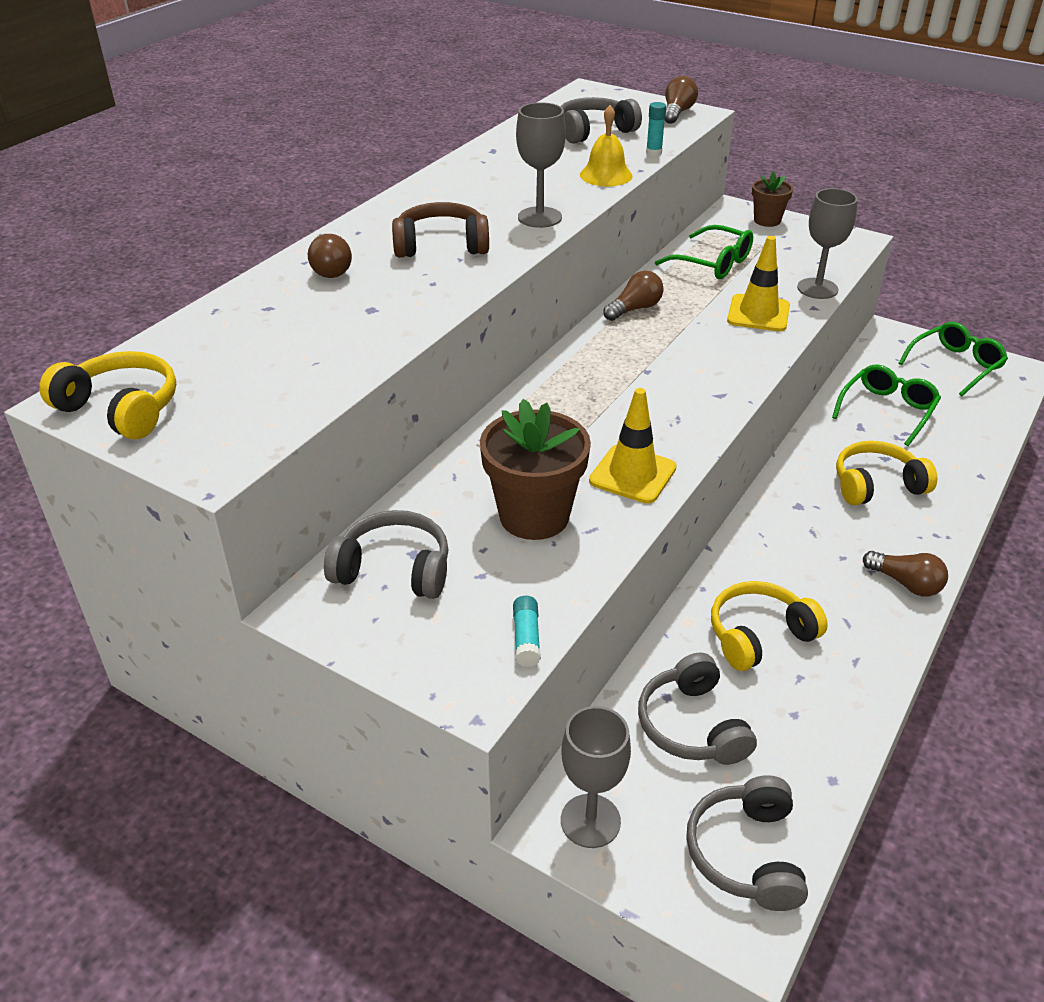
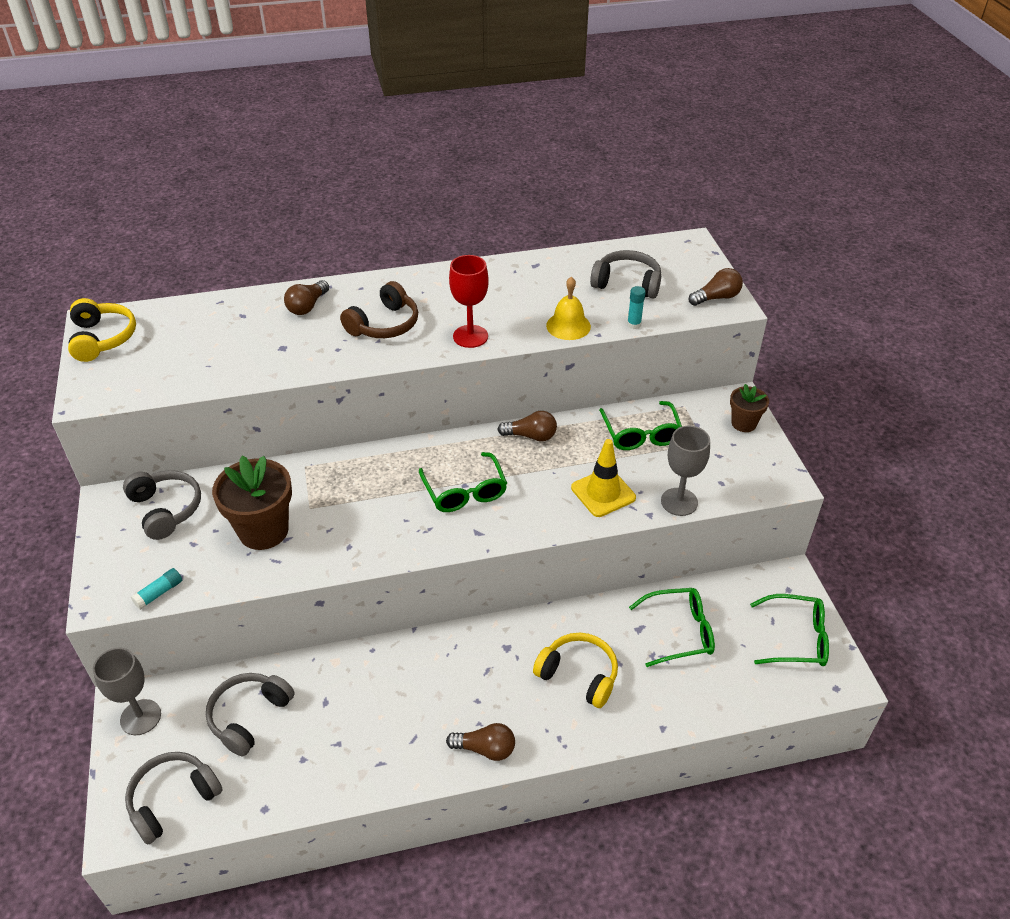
camera: 45 degrees right, 5 degrees up
(441, 245) = (384, 324): brown headphones -> brown headphones turned 90 degrees clockwise
(539, 217) = (470, 336): grey goblet -> red goblet
(632, 474) = (346, 545): yellow traffic cone -> none
(656, 375) = (465, 491): none -> green glasses
(759, 635) = (356, 702): yellow headphones -> none
(906, 583) = (485, 749): brown light bulb -> brown light bulb turned 75 degrees counterclockwise

